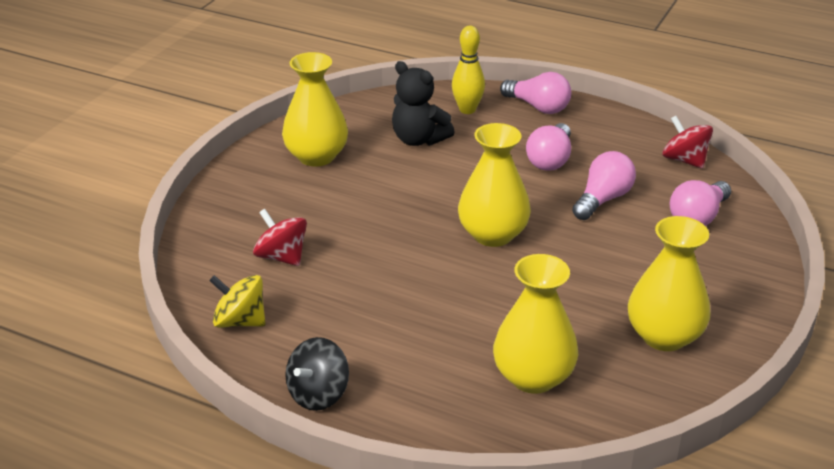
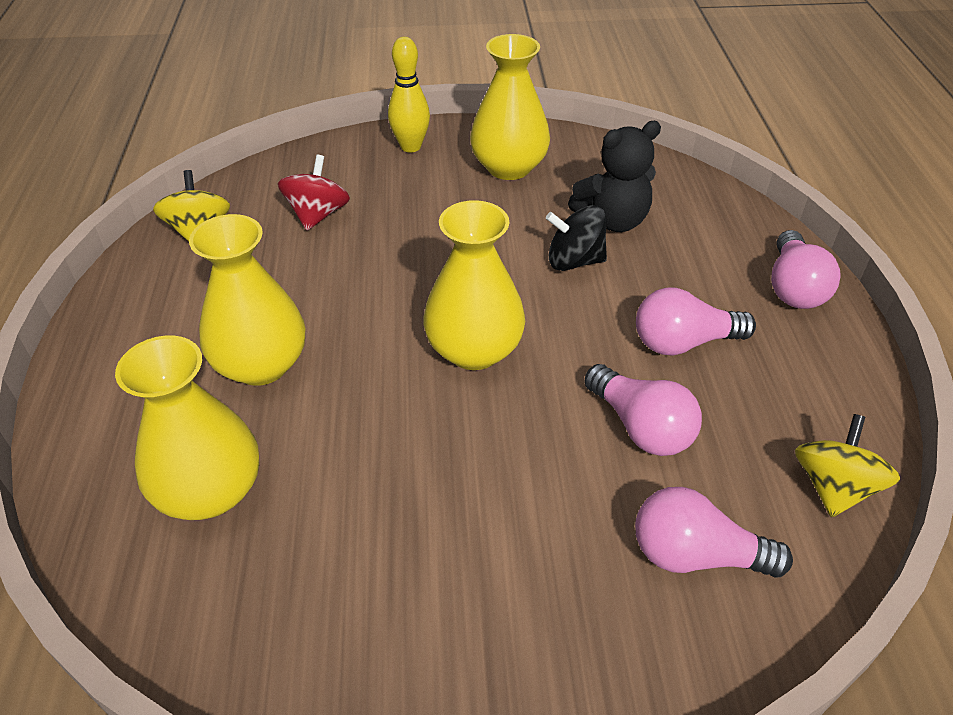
camera: 60 degrees right, 10 degrees up
(318, 394) = (107, 326): black spinning top -> black spinning top (574, 261)
(419, 139) = (612, 221): black teddy bear -> black teddy bear turned 120 degrees counterclockwise
(467, 110) = (716, 233): yellow bowling pin -> yellow bowling pin (410, 147)
(602, 199) = (640, 427): pink light bulb -> pink light bulb turned 45 degrees clockwise
(664, 336) = (368, 608): yellow vase -> yellow vase (261, 365)
(684, 160) = (833, 487): red spinning top -> yellow spinning top

